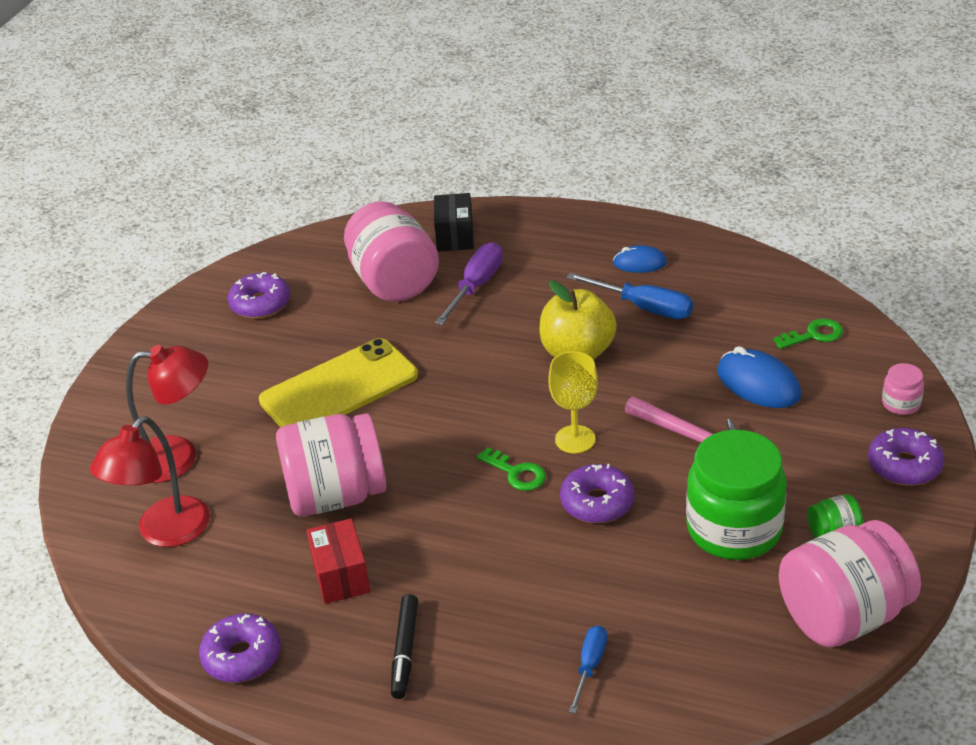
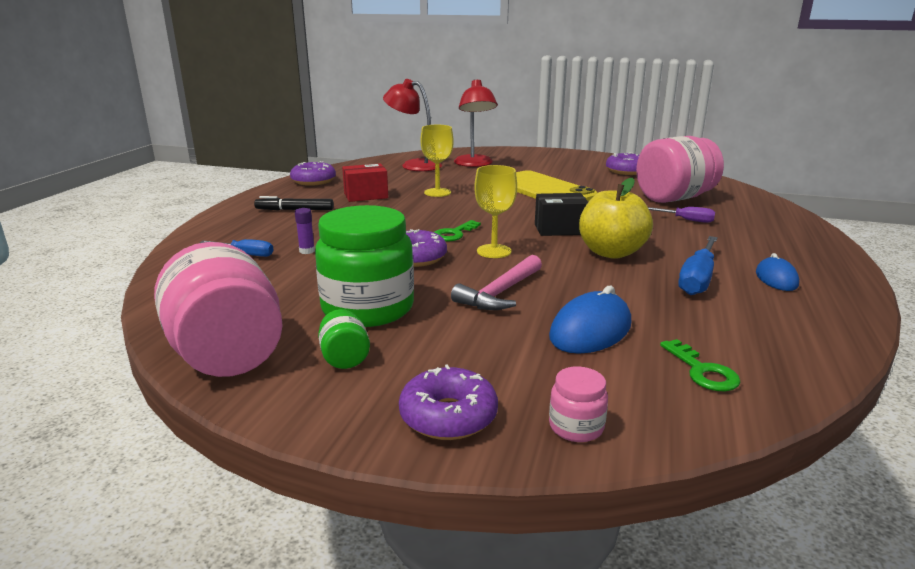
camera: 85 degrees right, 15 degrees down
(336, 496) = (437, 192): pink jar -> yellow goblet
(455, 236) = (753, 213): black box -> black box (560, 229)
(476, 286) = (686, 220): purple screwdriver -> purple screwdriver, size x0.62
(577, 605) = (307, 251): none -> purple glue stick

